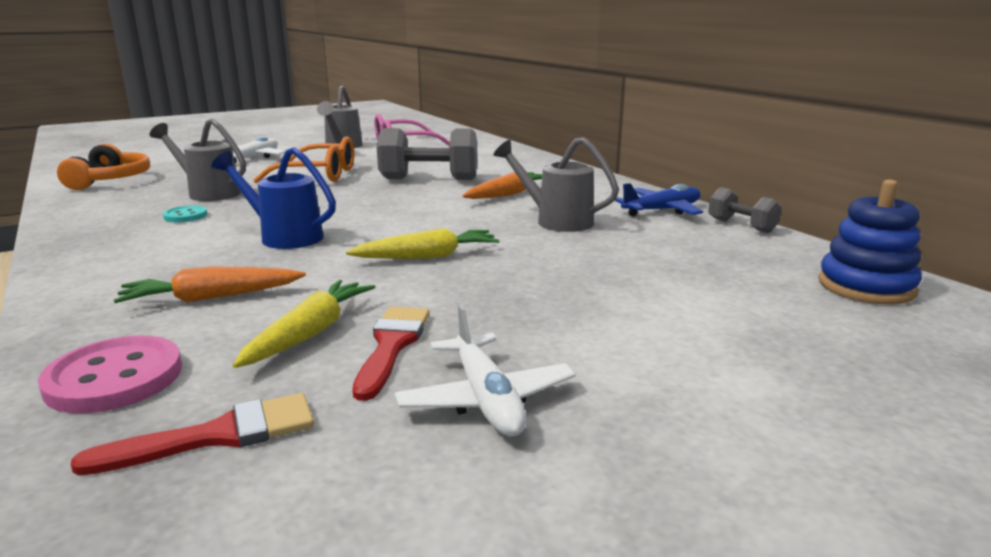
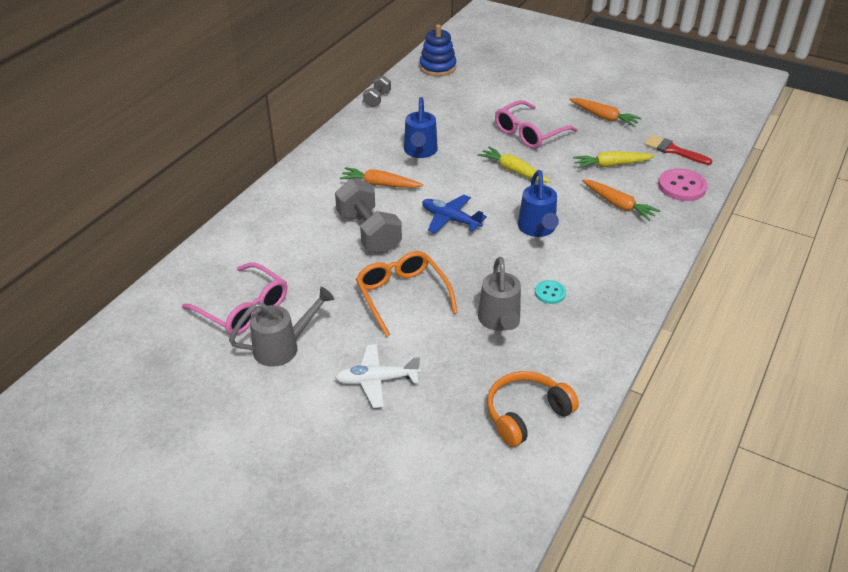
camera: 120 degrees left, 20 degrees up
(392, 345) = (597, 145): red brush -> none
(486, 399) = (604, 117): white plane -> orange carrot
(519, 297) = (529, 133): none -> pink glasses
(556, 221) = (420, 152): grey watering can -> blue watering can
(662, 210) = (368, 125): blue plane -> blue plane (450, 219)

